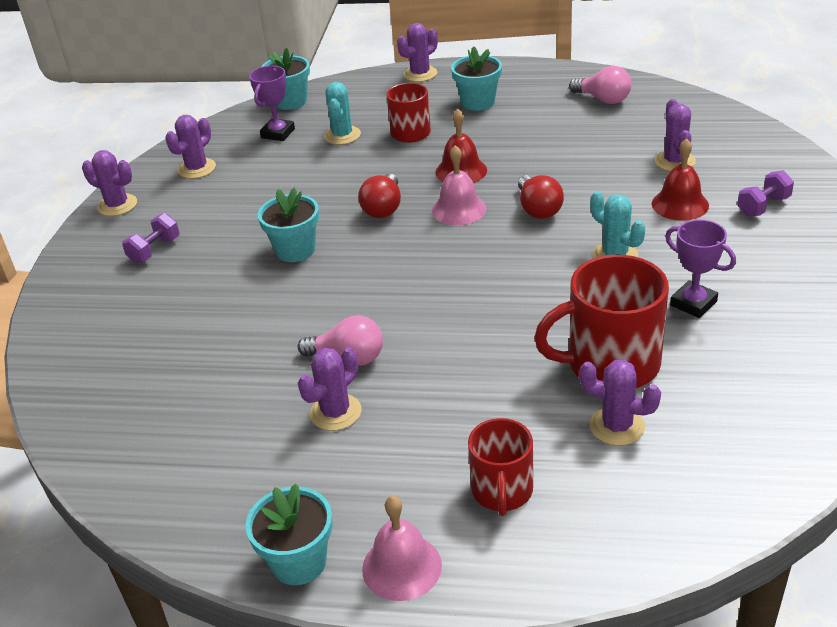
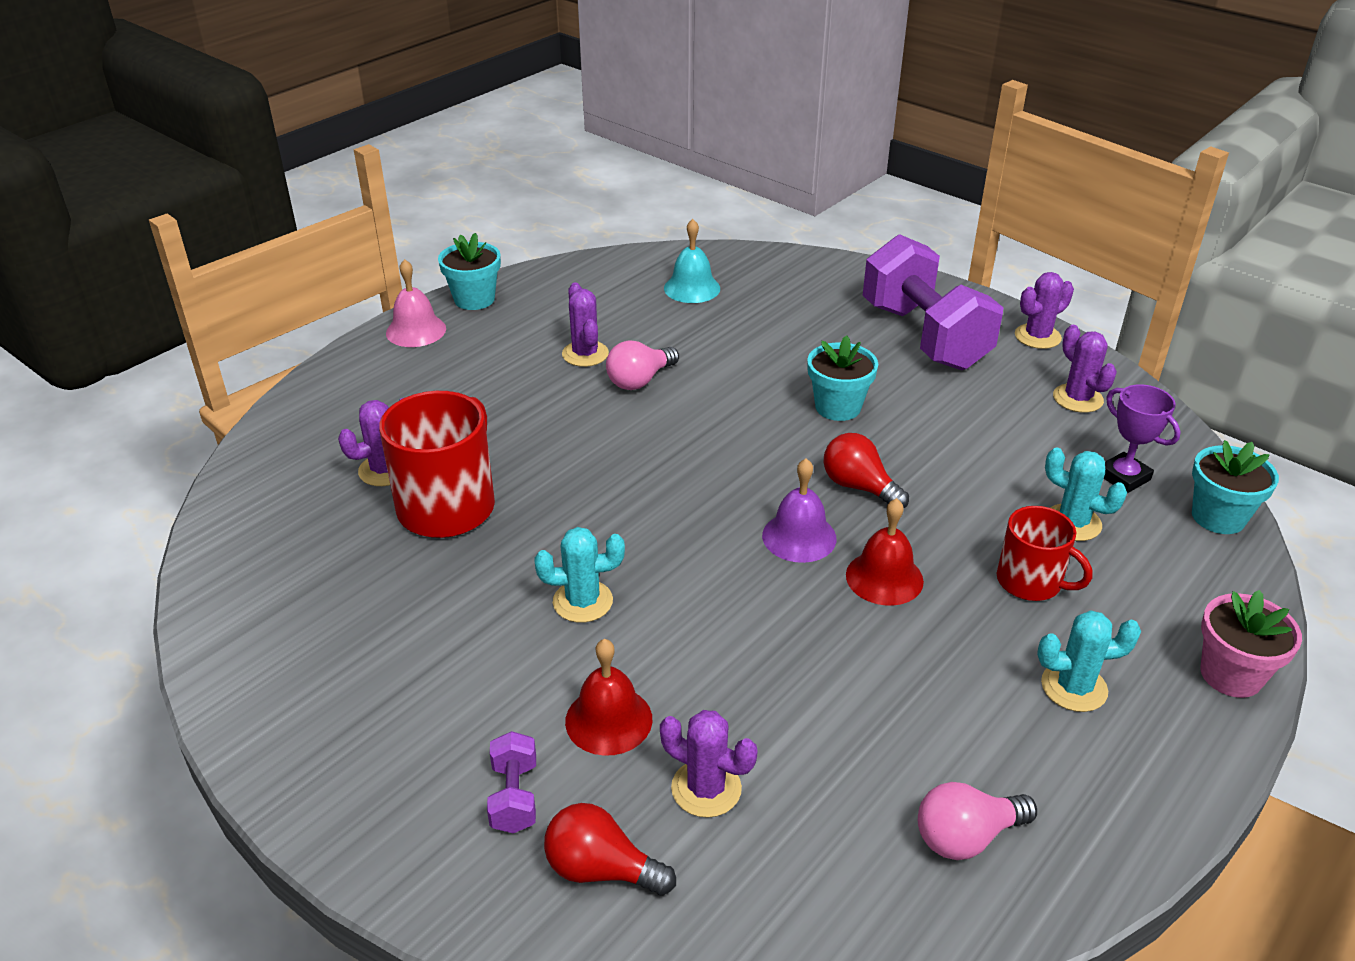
camera: 120 degrees right, 0 degrees up
(154, 250) = (924, 336): purple dumbbell -> purple dumbbell, size x2.48
(156, 408) = (692, 288): none -> turquoise bell
(420, 74) = (1231, 675): purple cactus -> pink flower pot
(459, 209) = (799, 537): pink bell -> purple bell
(478, 102) = (1074, 687): turquoise flower pot -> turquoise cactus
(502, 491) = (411, 390): red mug -> none
(538, 209) = (733, 595): red light bulb -> red light bulb (601, 869)
(693, 303) = (445, 607): purple trophy -> none

